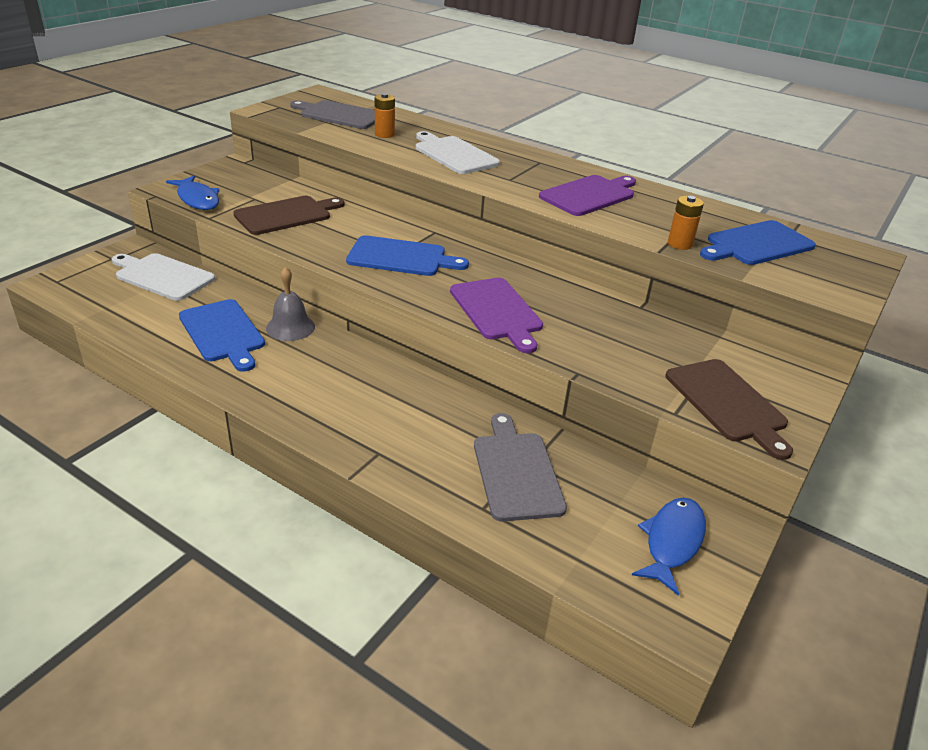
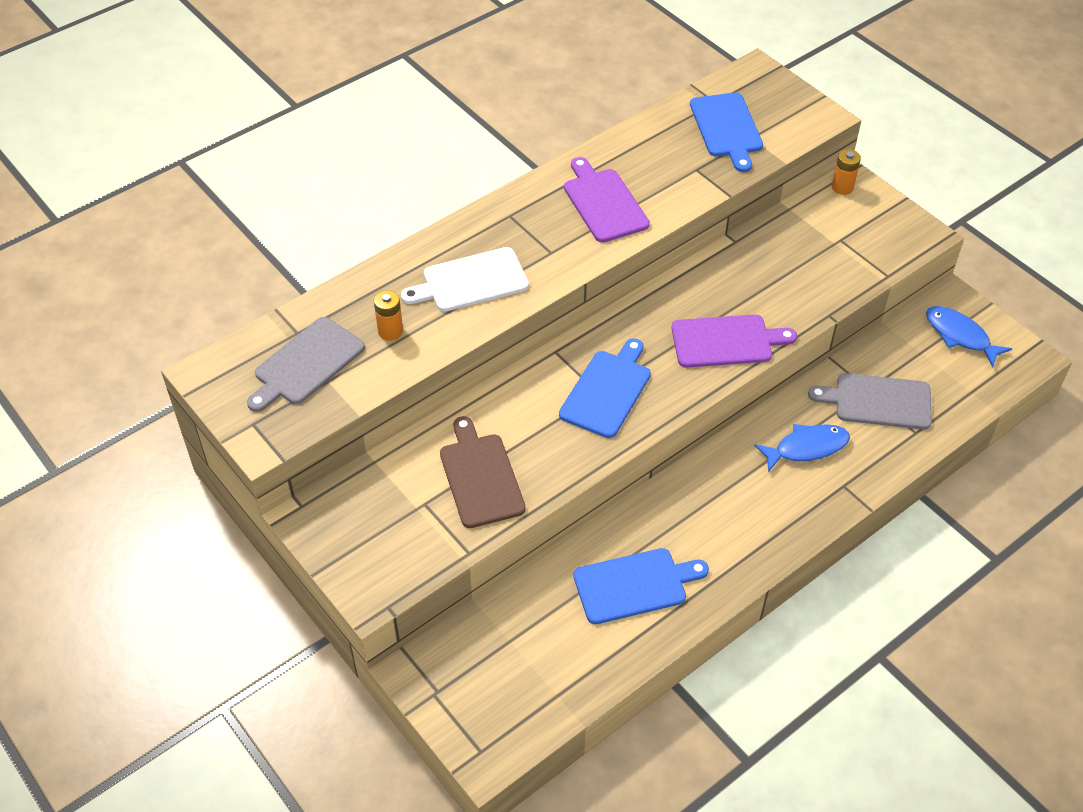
camera: 70 degrees left, 15 degrees up
(162, 276) = (496, 639): white cutting board -> none
(197, 199) = (412, 562): blue fish -> blue fish (806, 448)
(290, 327) = (635, 525): grey bell -> none
(679, 244) = (718, 177): orange battery -> orange battery (842, 187)
(727, 403) = (879, 241): brown cutting board -> none

